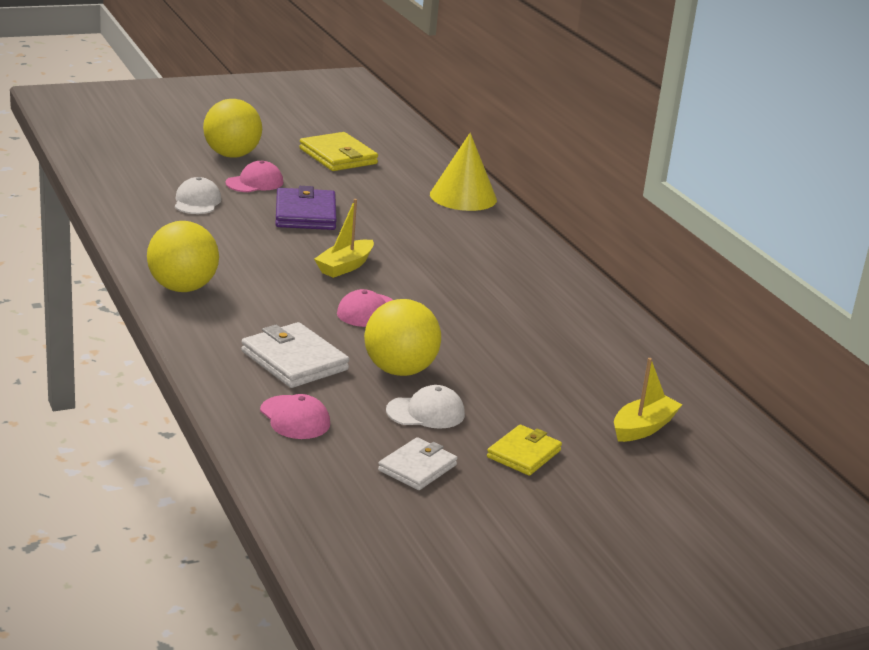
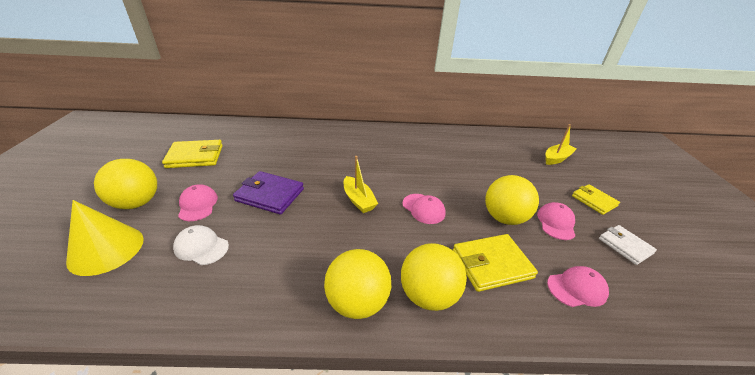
camera: 65 degrees left, 10 degrees up
(217, 324) = (428, 295): none -> yellow ball
(294, 361) = (491, 264): white wallet -> yellow wallet
(426, 412) = (556, 222): white cap -> pink cap
(463, 197) = (292, 132): yellow cone -> yellow cone (106, 249)
(643, 428) = (556, 158): yellow boat -> yellow boat turned 75 degrees clockwise

